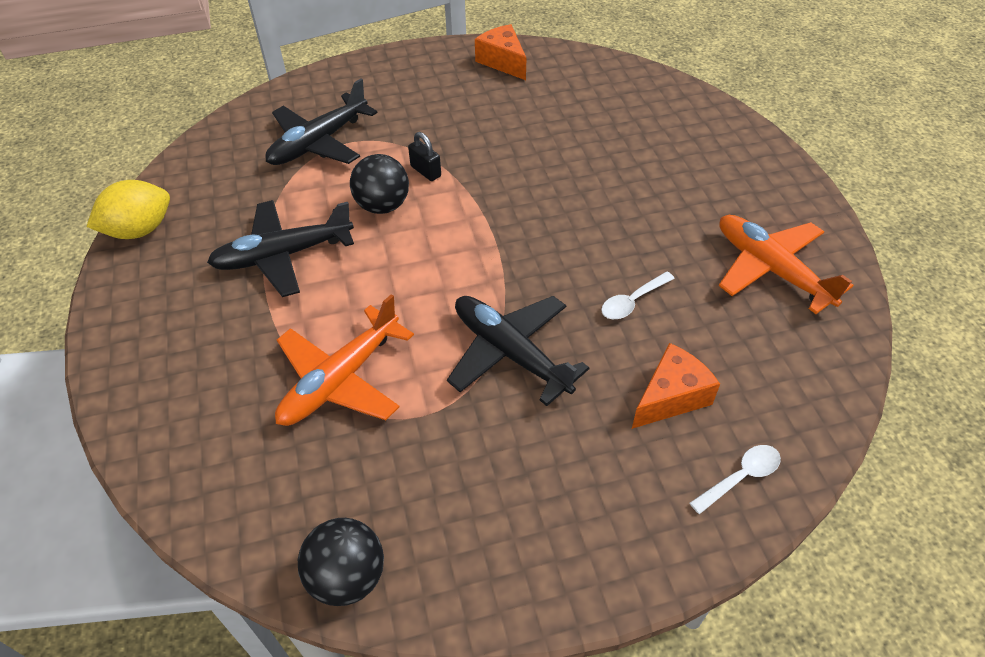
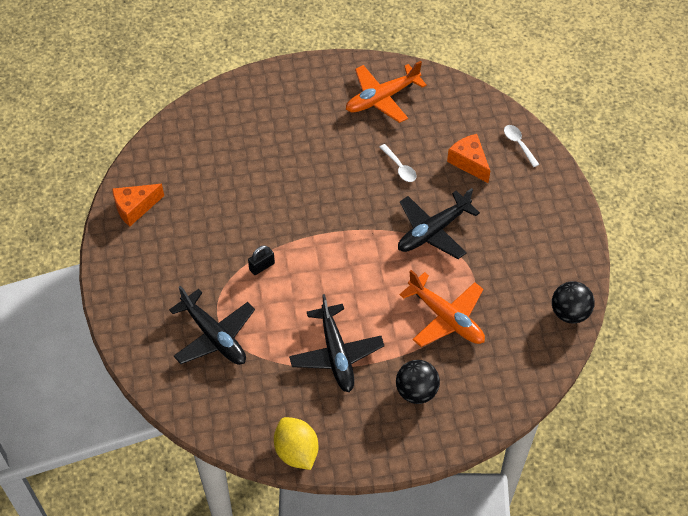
camera: 85 degrees left, 5 degrees up
(382, 206) = (294, 294): black ball -> black ball (416, 391)

